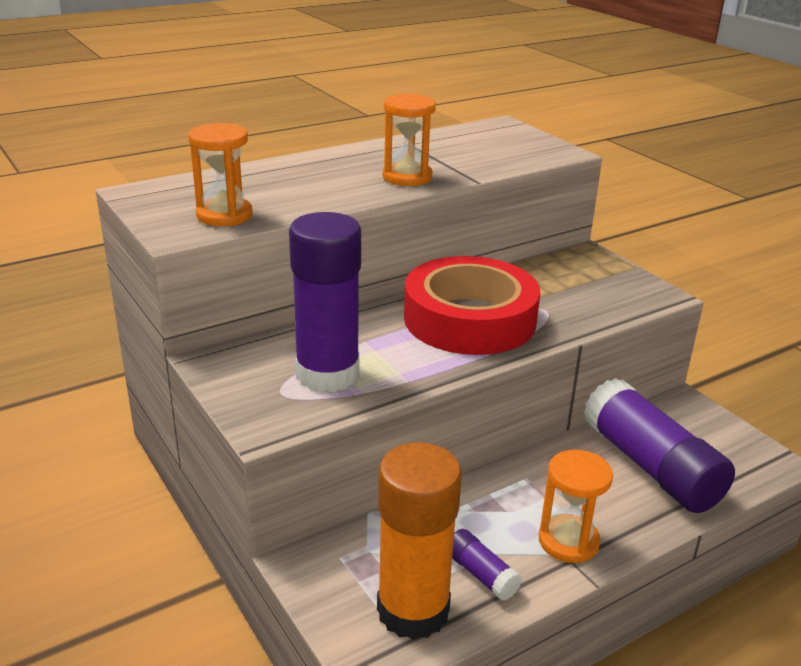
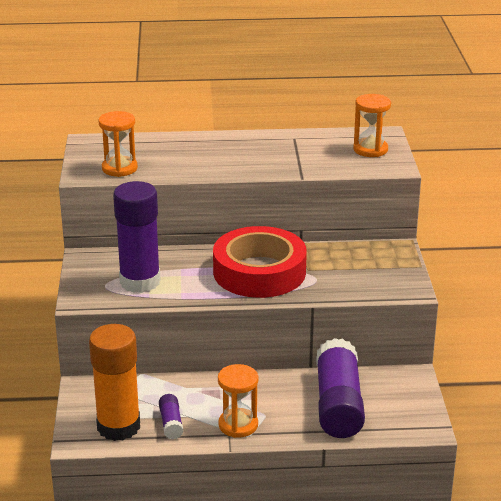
camera: 30 degrees right, 0 degrees up
(407, 177) = (259, 165): orange hourglass -> orange hourglass (370, 149)

